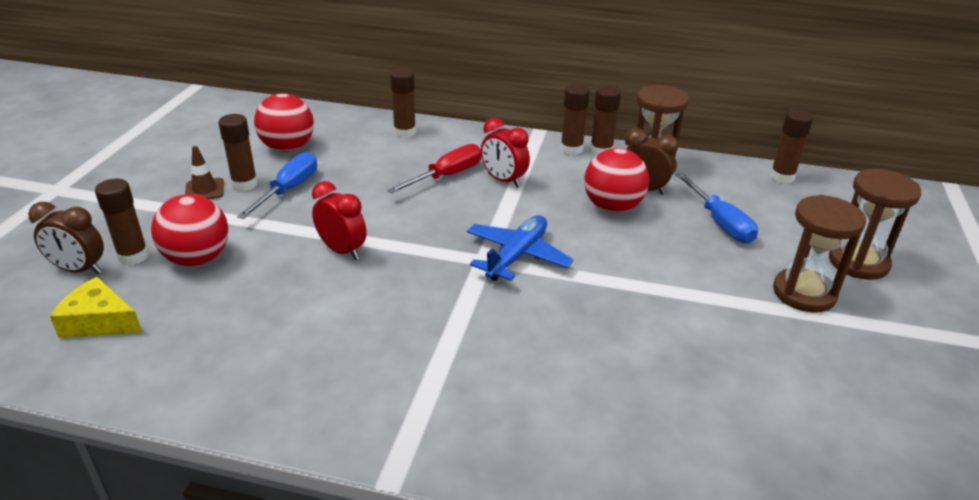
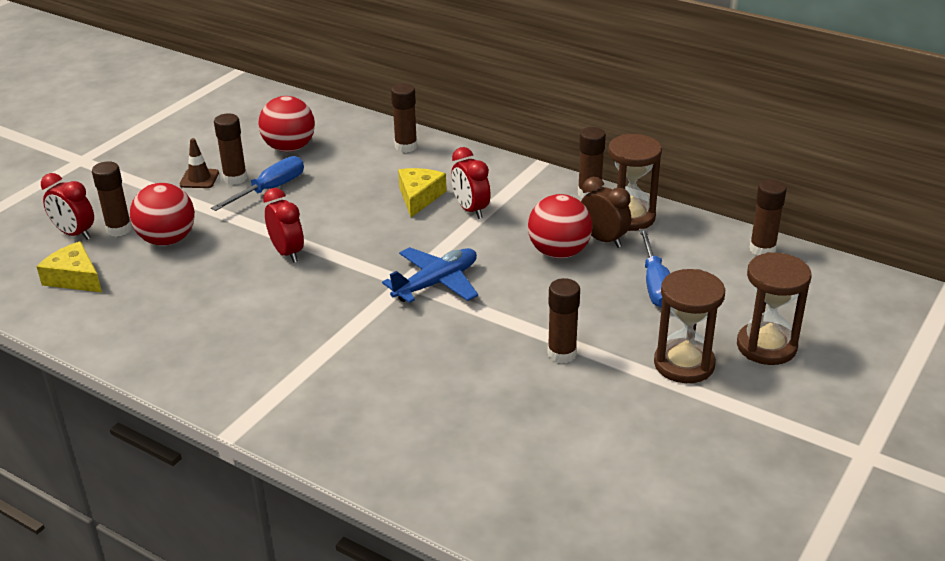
camera: 20 degrees right, 0 degrees up
(79, 270) = (75, 234): brown clock -> red clock
(446, 176) = (419, 197): red screwdriver -> yellow cheese
(571, 149) = (560, 187): brown glue stick -> brown glue stick (562, 354)

